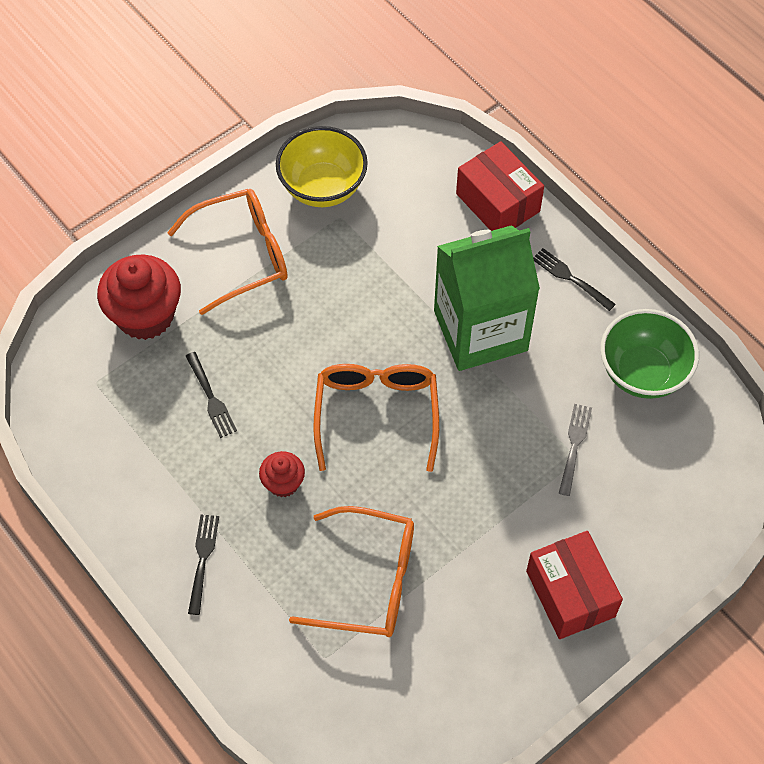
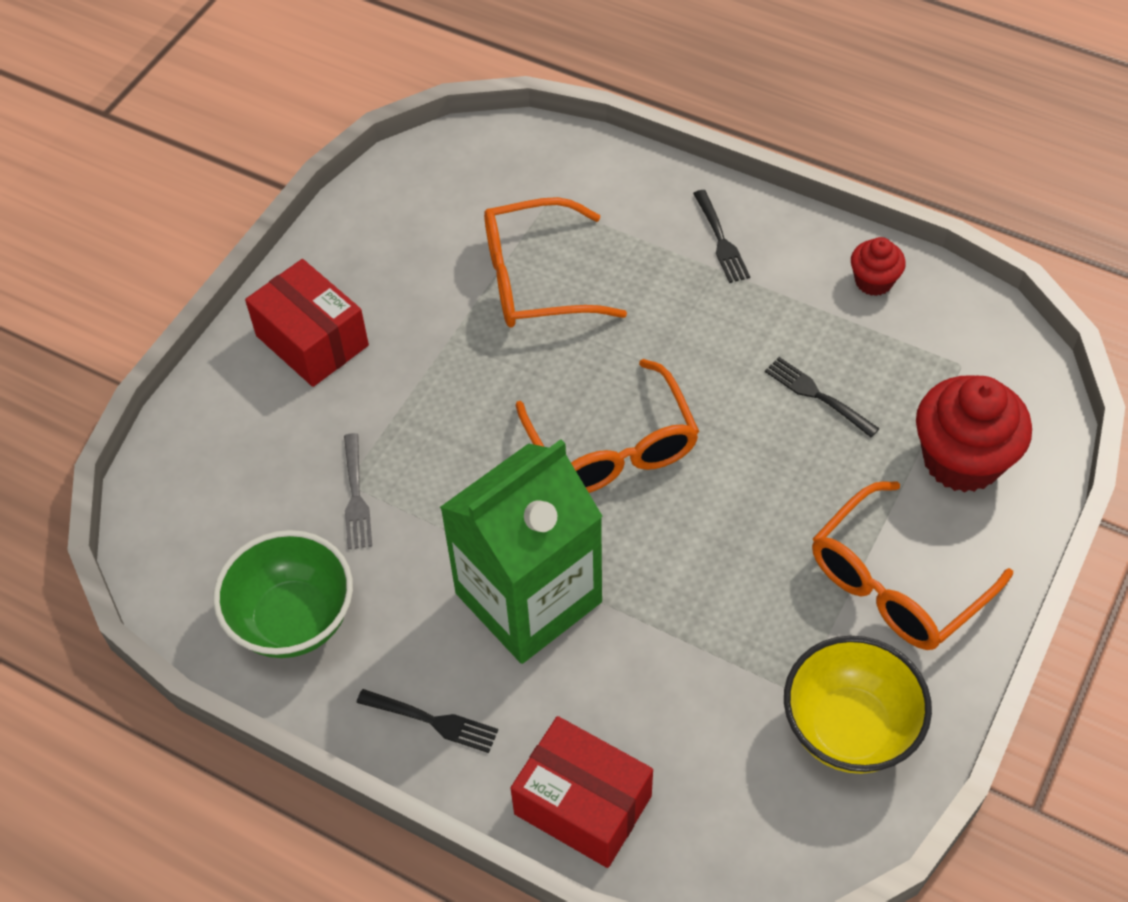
camera: 160 degrees right, 5 degrees down
(283, 483) = (679, 338): red cupcake -> red cupcake (873, 281)

